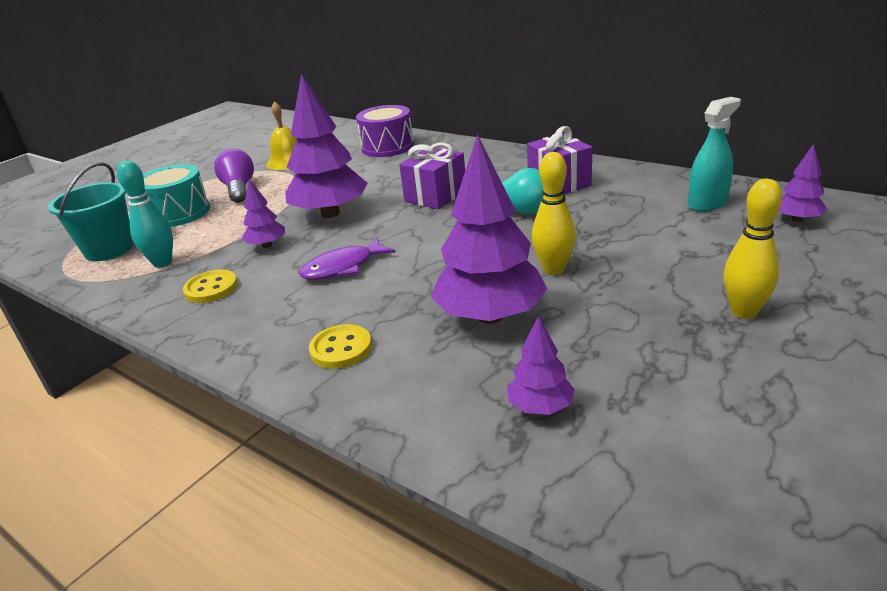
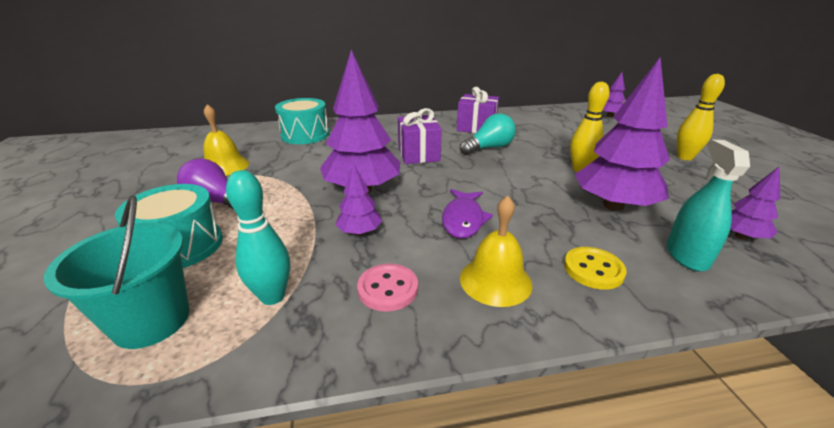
camera: 50 degrees left, 0 degrees up
(211, 288) = (388, 289): yellow button -> pink button
(269, 317) = (495, 280): none -> yellow bell
(387, 147) = (305, 135): purple drum -> turquoise drum
(707, 203) = (564, 118): turquoise spray bottle -> turquoise spray bottle (686, 255)

